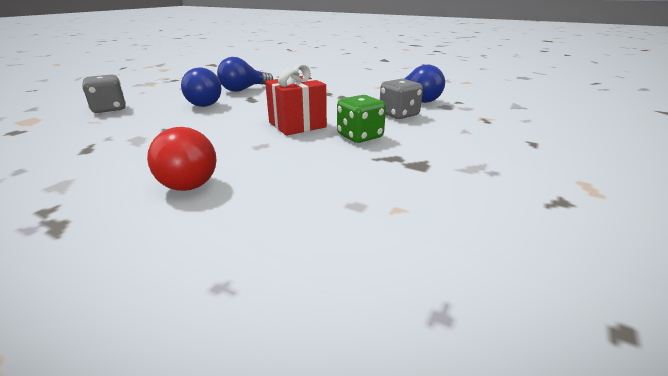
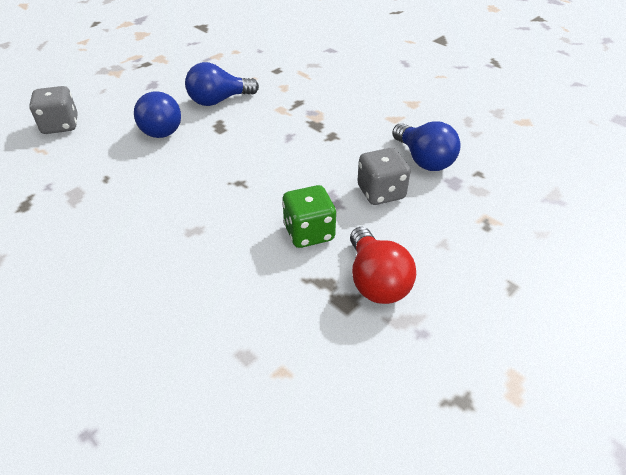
camera: 15 degrees right, 15 degrees up
(186, 180) = (102, 279): red light bulb -> red light bulb (376, 281)
(297, 125) = (249, 195): red gift -> none

